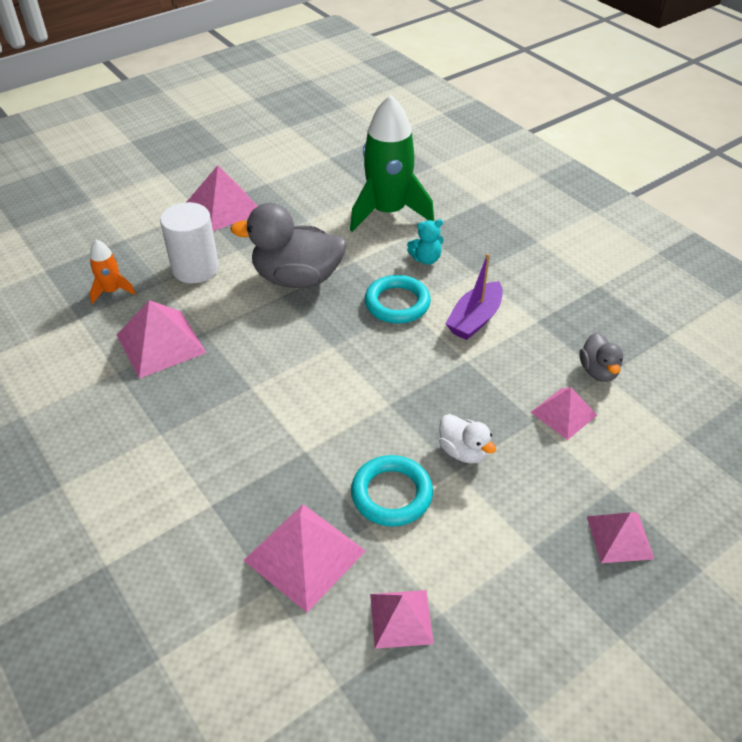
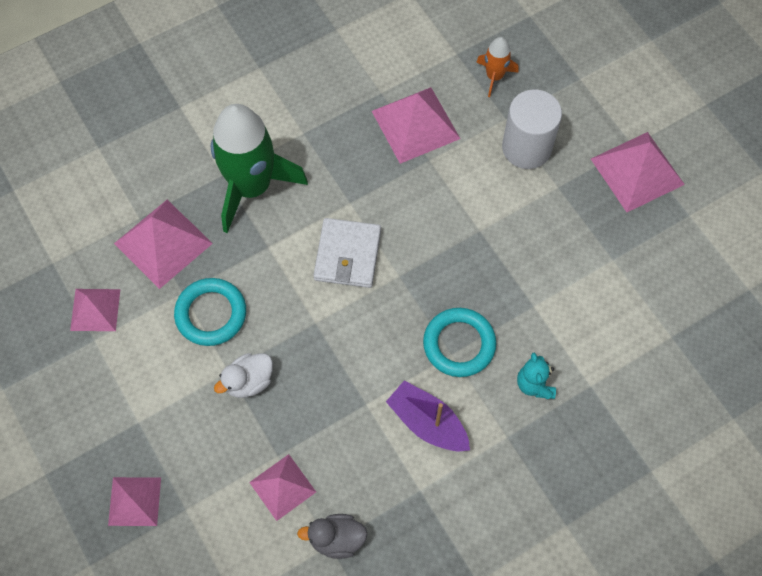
camera: 95 degrees right, 20 degrees up
(297, 278) = (506, 245): grey duck -> none
(312, 385) = (347, 255): none -> white wallet
(388, 212) = (628, 351): green rocket -> green rocket (252, 186)

